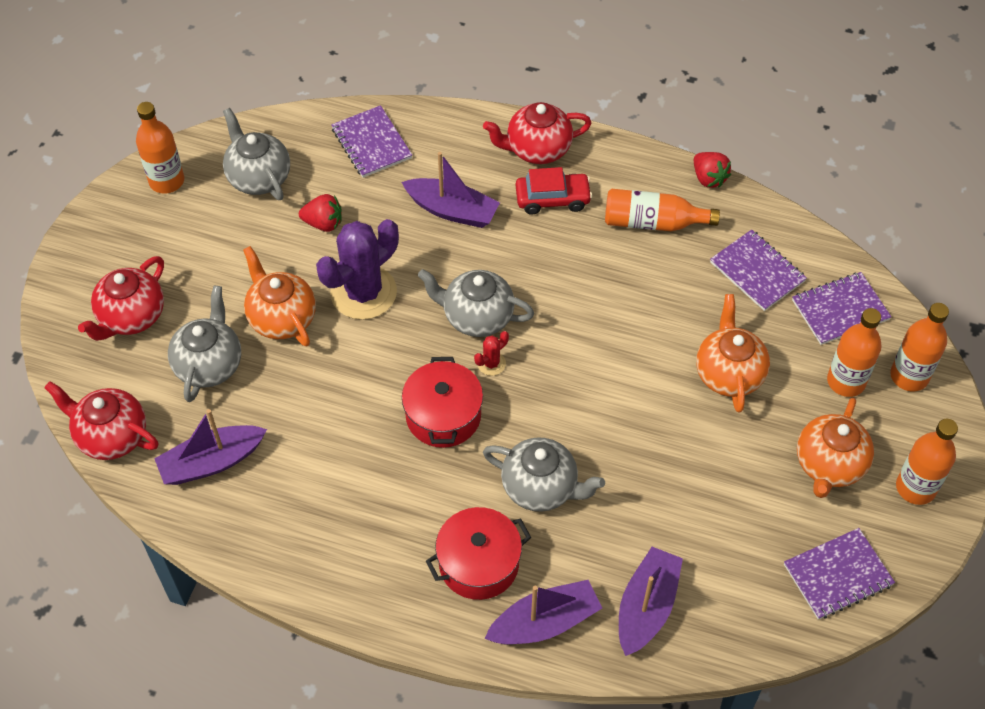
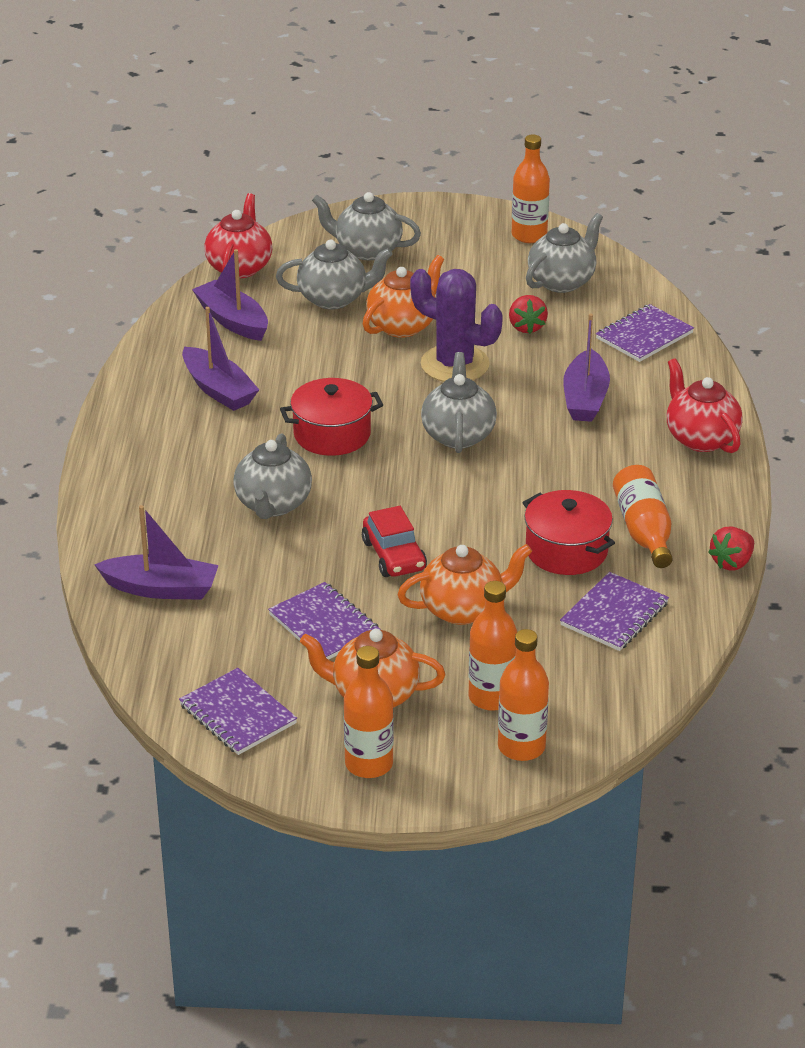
camera: 75 degrees right, 20 degrees down
(131, 317) = (366, 250): red teapot -> grey teapot
(479, 564) = (177, 481): red pot -> red pot (566, 551)
(491, 363) = (405, 453): red cactus -> none
(544, 622) = (126, 528): purple boat -> purple boat (218, 390)
(552, 199) = (637, 459): red car -> red car (394, 555)
(840, 310) = (591, 683): purple notebook -> purple notebook (324, 625)

